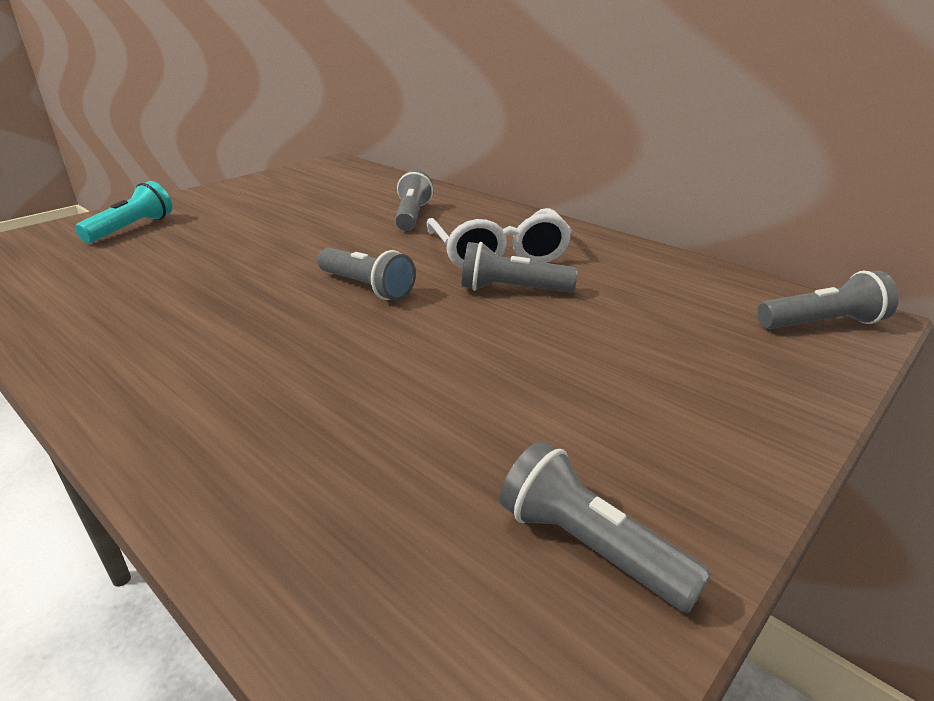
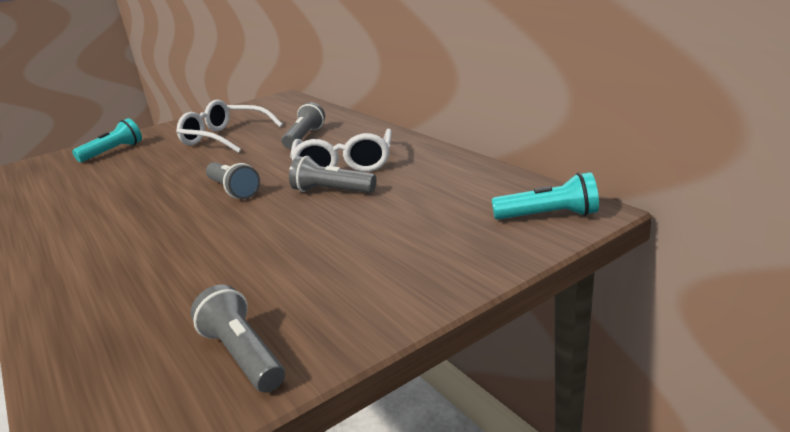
camera: 15 degrees right, 5 degrees down
(295, 213) = (225, 137): none -> white glasses
(822, 324) = (549, 216): grey flashlight -> turquoise flashlight

